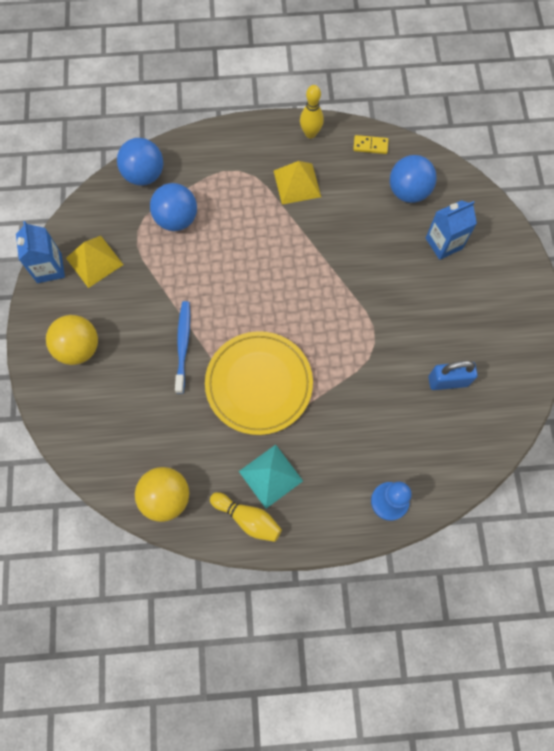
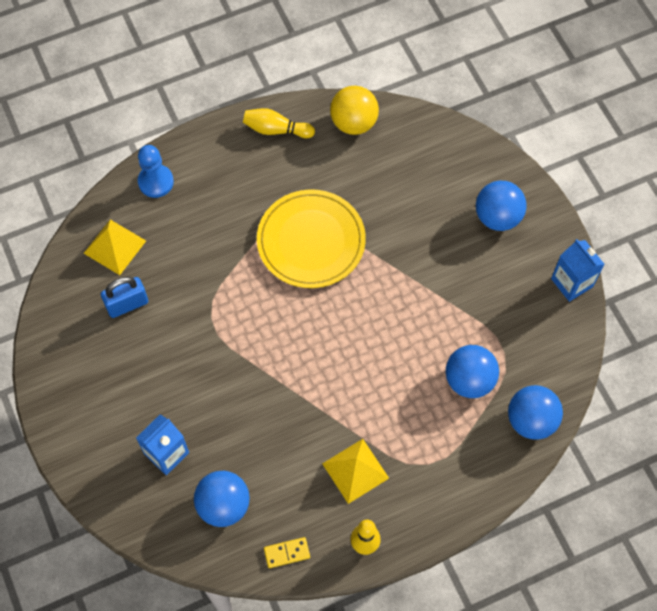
camera: 160 degrees right, 5 degrees down
(79, 348) = (497, 217): yellow ball -> blue ball
(94, 261) = (530, 305): yellow pyramid -> yellow pyramid (114, 247)
(183, 345) = (399, 253): blue toothbrush -> none
(270, 476) = (269, 168): turquoise pyramid -> none

